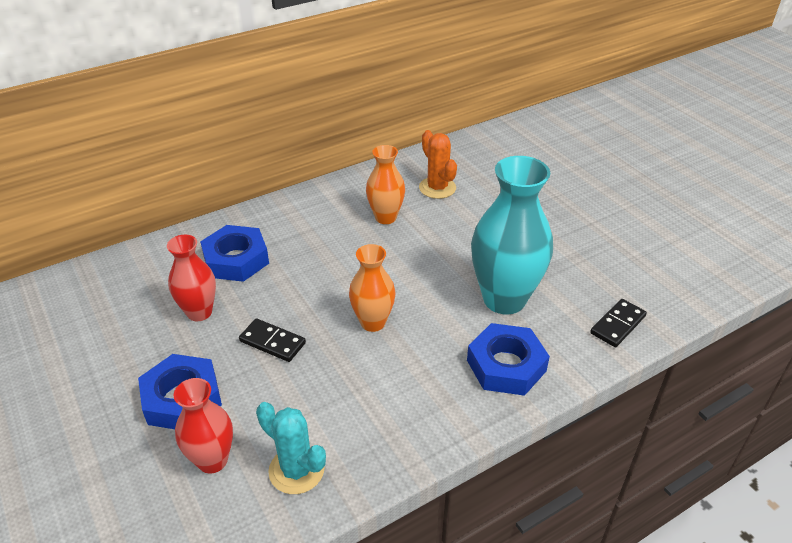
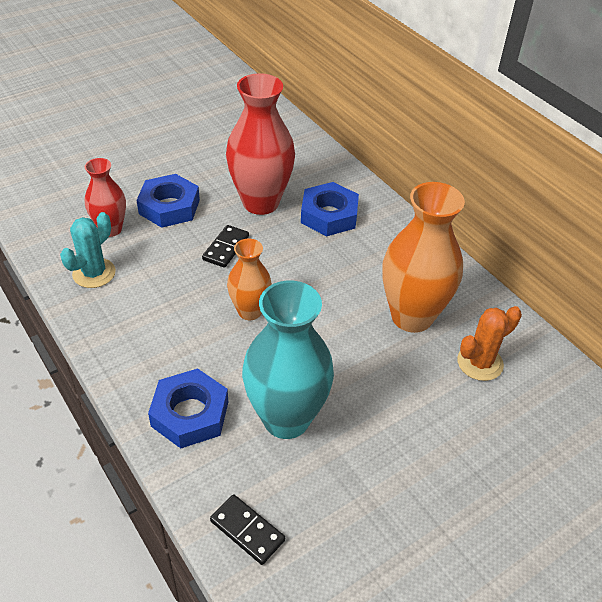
camera: 85 degrees right, 5 degrees up
(199, 312) = (260, 203): red vase -> red vase, size x1.75
(385, 217) = (412, 316): orange vase -> orange vase, size x1.75

